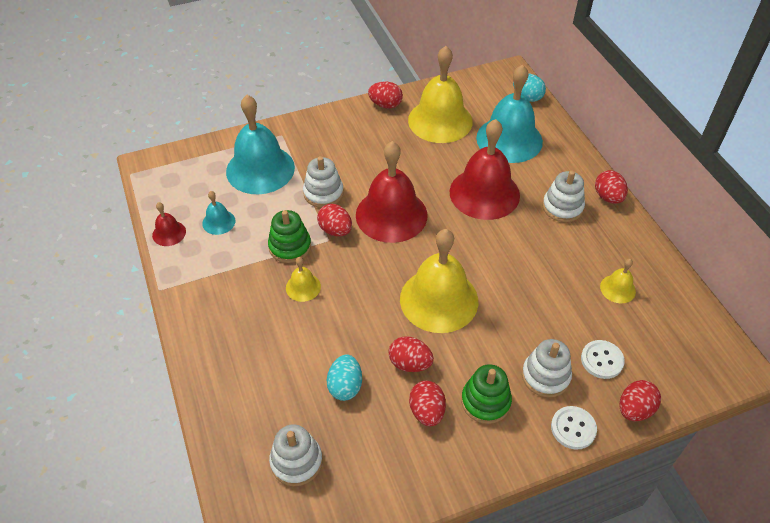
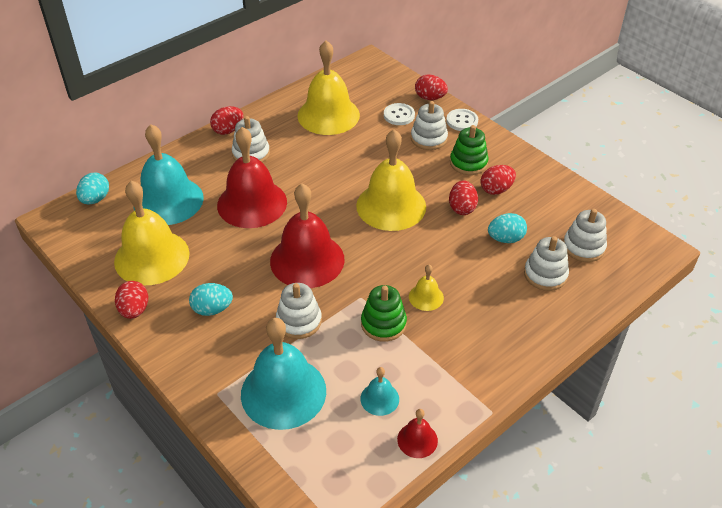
camera: 110 degrees left, 5 degrees down
(277, 401) = (545, 275): none -> white stacking toy
(335, 230) = (346, 295): red egg -> none
(364, 146) = (212, 309): none -> turquoise egg
(617, 289) = (328, 115): yellow bell -> yellow bell, size x2.21

